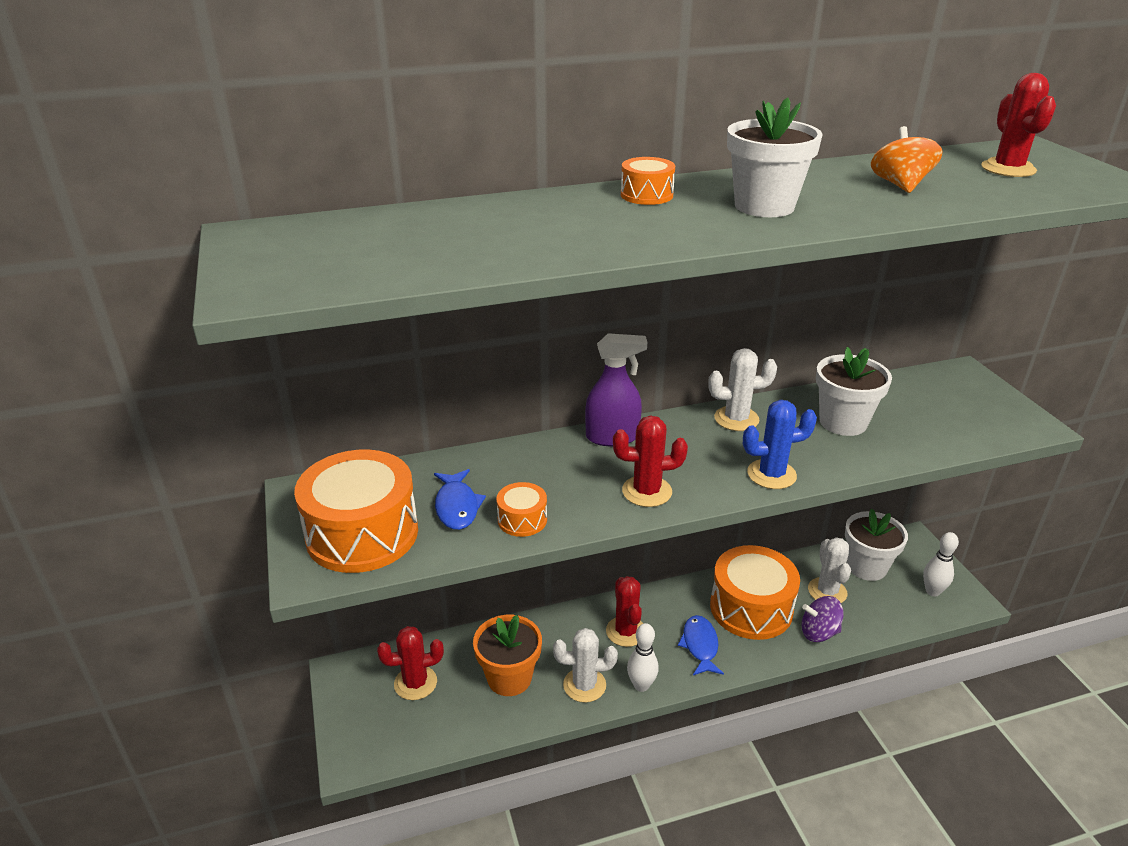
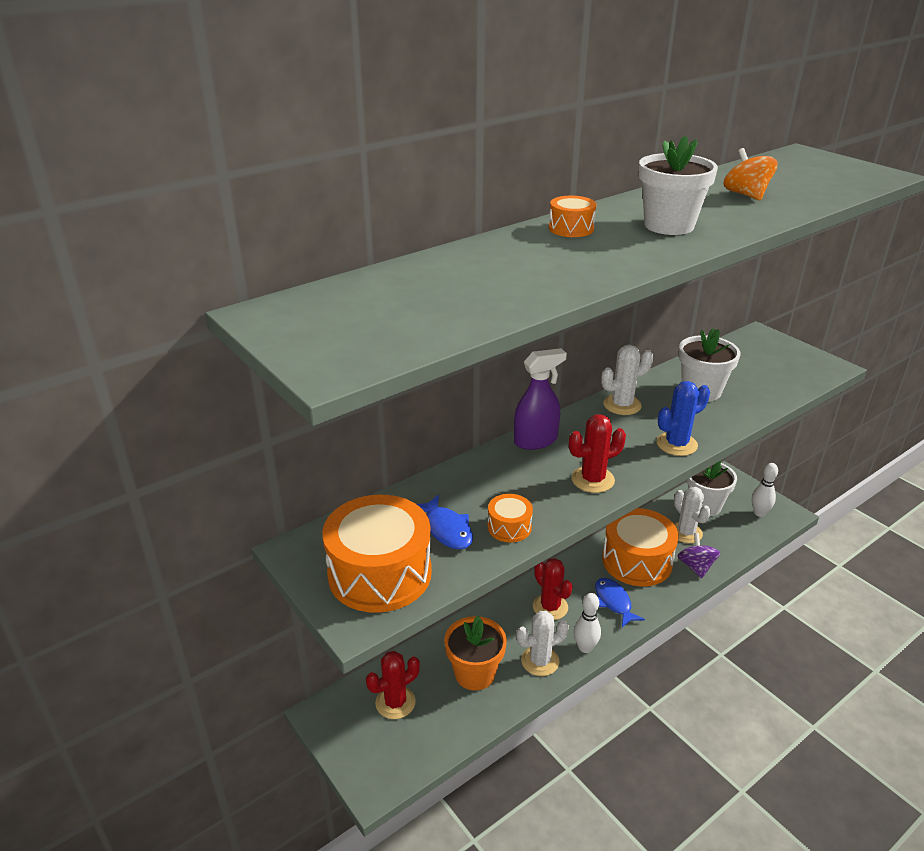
camera: 20 degrees left, 0 degrees up
(819, 632) = (696, 567): purple spinning top -> purple spinning top turned 105 degrees clockwise
(1008, 169) = (804, 172): red cactus -> none

